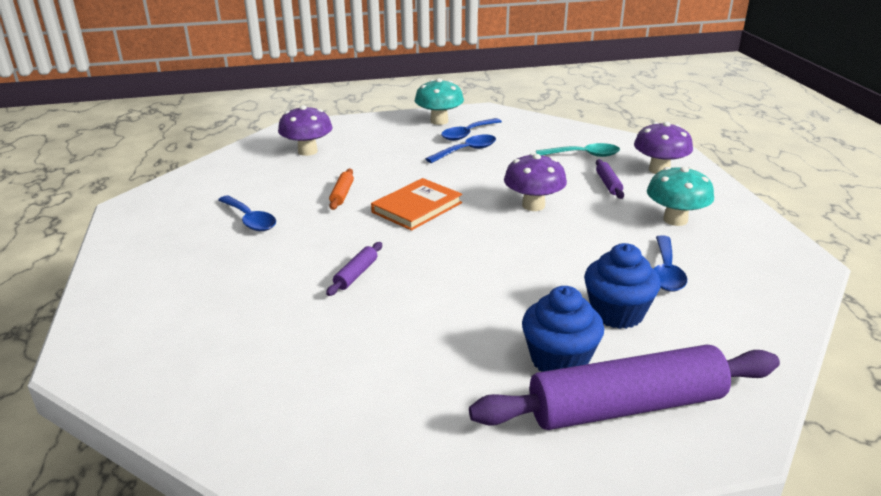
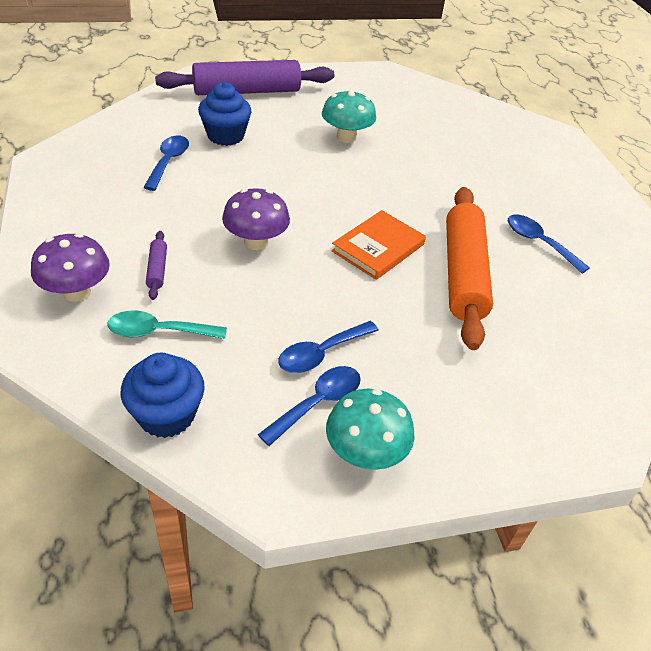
camera: 175 degrees right, 15 degrees up
(307, 151) = (544, 367): purple mushroom -> none
(342, 194) = (463, 274): orange rolling pin -> orange rolling pin, size x2.48
(356, 274) = (417, 178): purple rolling pin -> none
(559, 360) = (276, 113): blue cupcake -> blue cupcake (166, 415)
(675, 220) = (119, 213): turquoise mushroom -> turquoise mushroom (346, 137)

